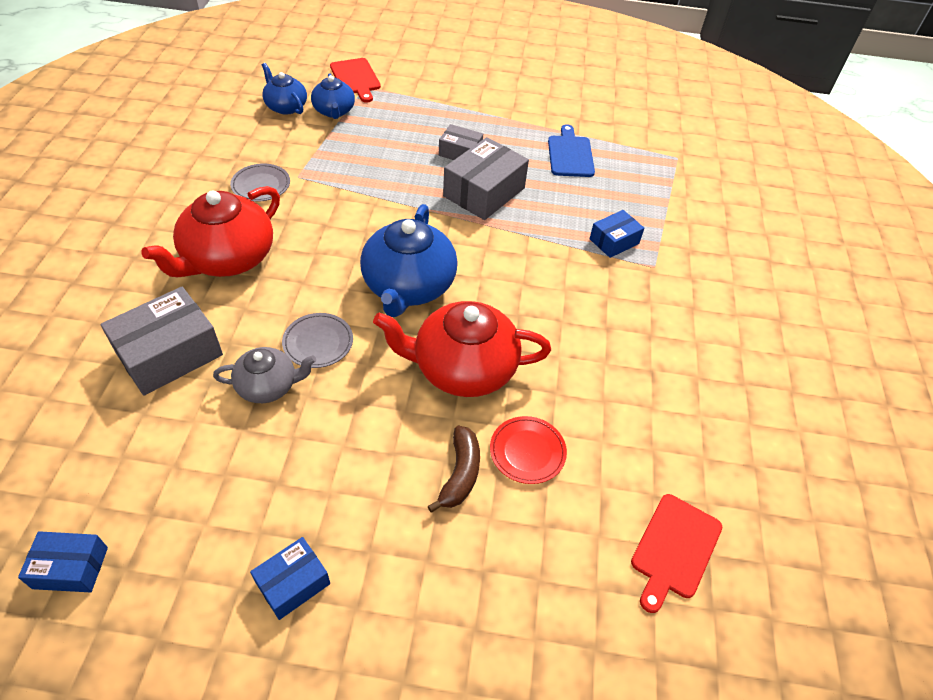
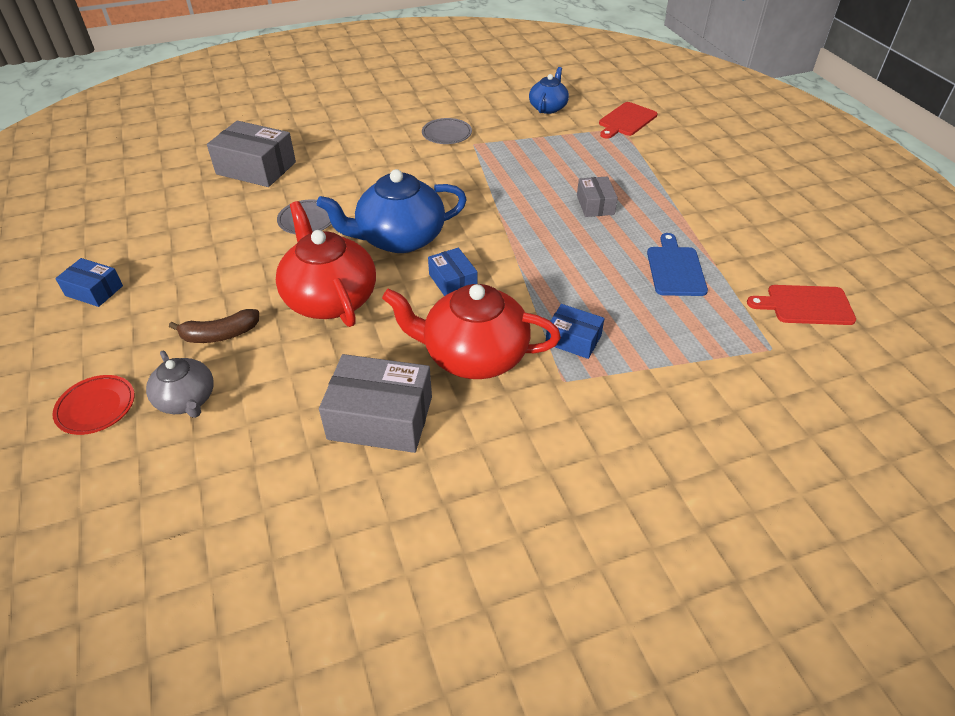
camera: 65 degrees right, 5 degrees down
(70, 567) = (79, 205): blue box -> blue box (453, 281)
(228, 258) = (359, 152): red teapot -> red teapot (473, 355)
(268, 386) = (253, 216): grey teapot -> grey teapot (187, 400)
(334, 111) = (570, 128): blue teapot -> none
(484, 192) = (556, 236): grey box -> grey box (380, 418)
(527, 452) = (261, 365): red plate -> red plate (96, 407)
(570, 154) = (675, 269): blue cutting board -> blue cutting board turned 60 degrees counterclockwise
(674, 549) = (199, 497): red cutting board -> red cutting board (806, 305)

